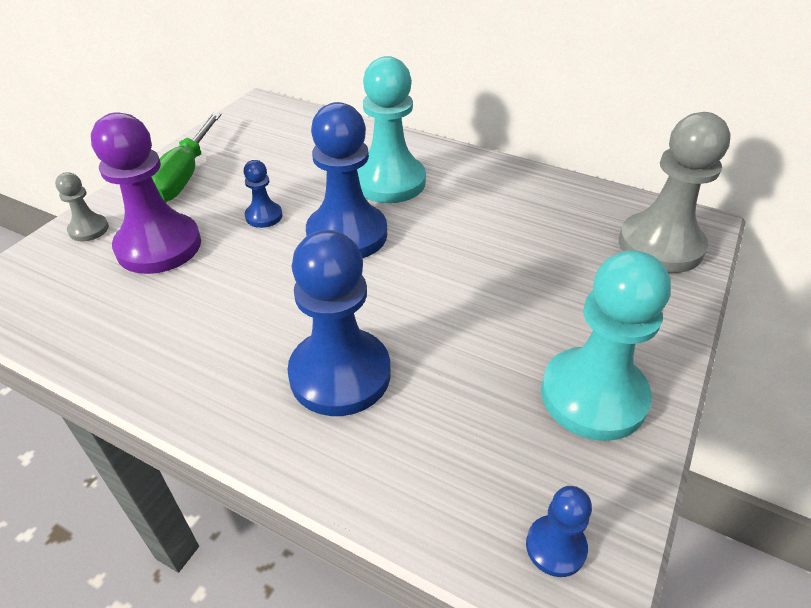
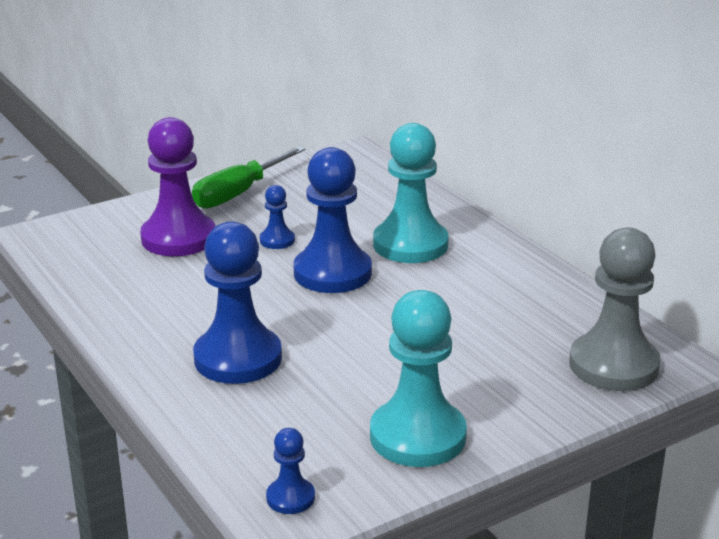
camera: 30 degrees right, 15 degrees down
(89, 229) = (137, 212): grey pawn -> none

